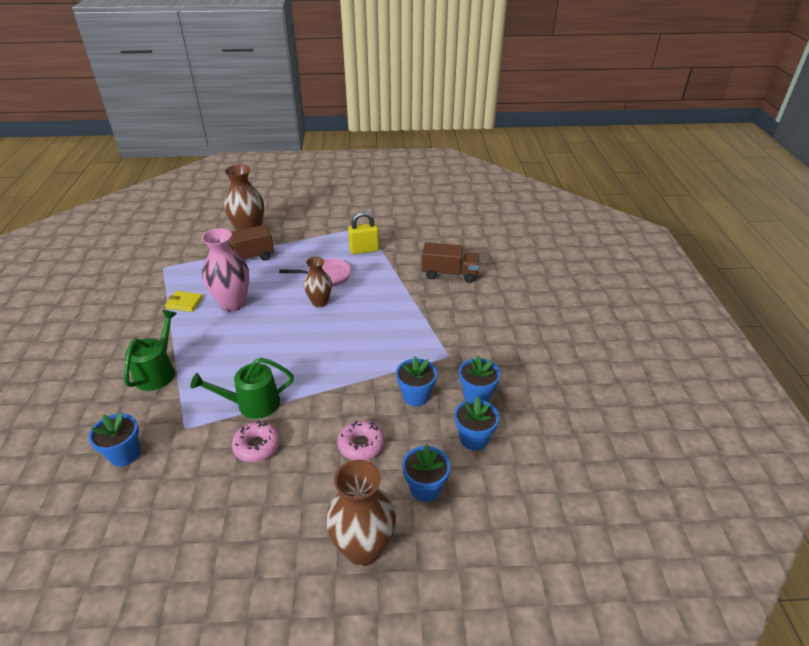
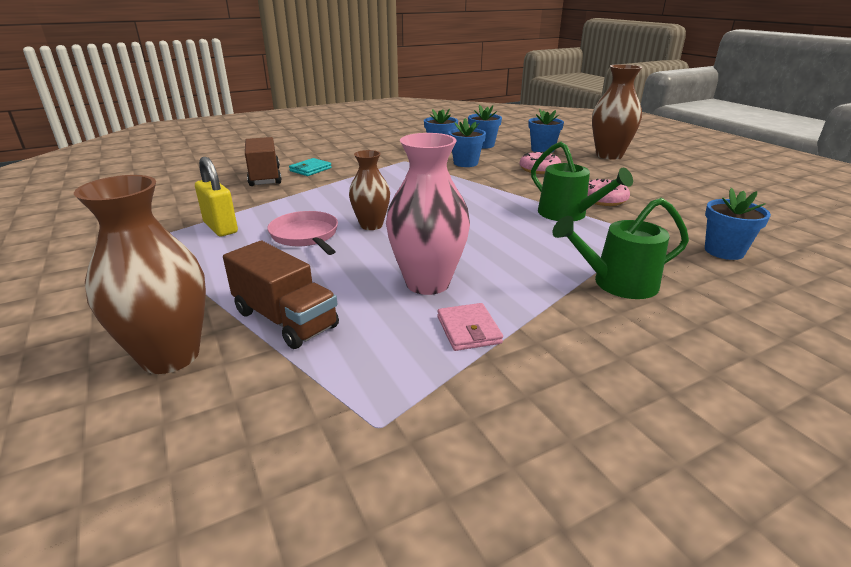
camera: 115 degrees left, 10 degrees down
(184, 303) = (468, 330): yellow wallet -> pink wallet
(456, 297) = (310, 169): none -> turquoise wallet

